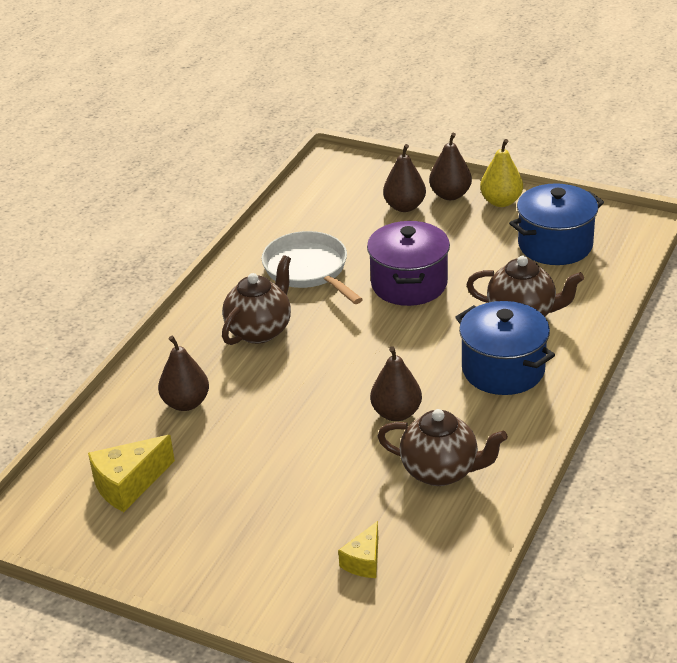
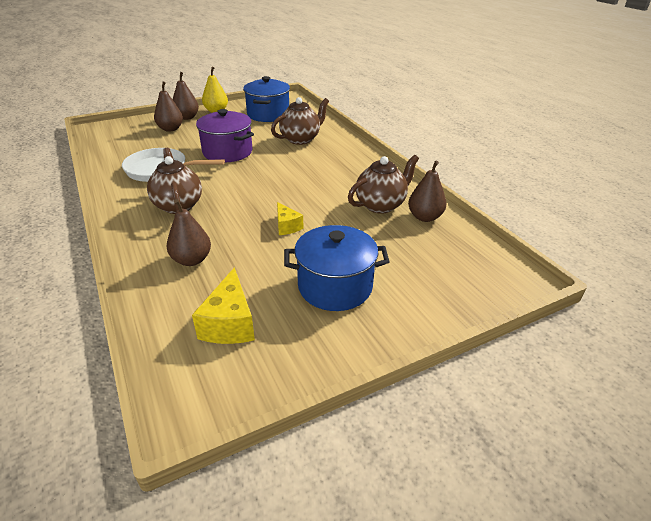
camera: 55 degrees left, 0 degrees up
(364, 561) = (424, 260): yellow cheese -> yellow cheese (287, 226)
(396, 413) = (317, 197): brown pear -> brown pear (424, 217)
(503, 369) = (330, 159): blue pot -> blue pot (335, 286)

